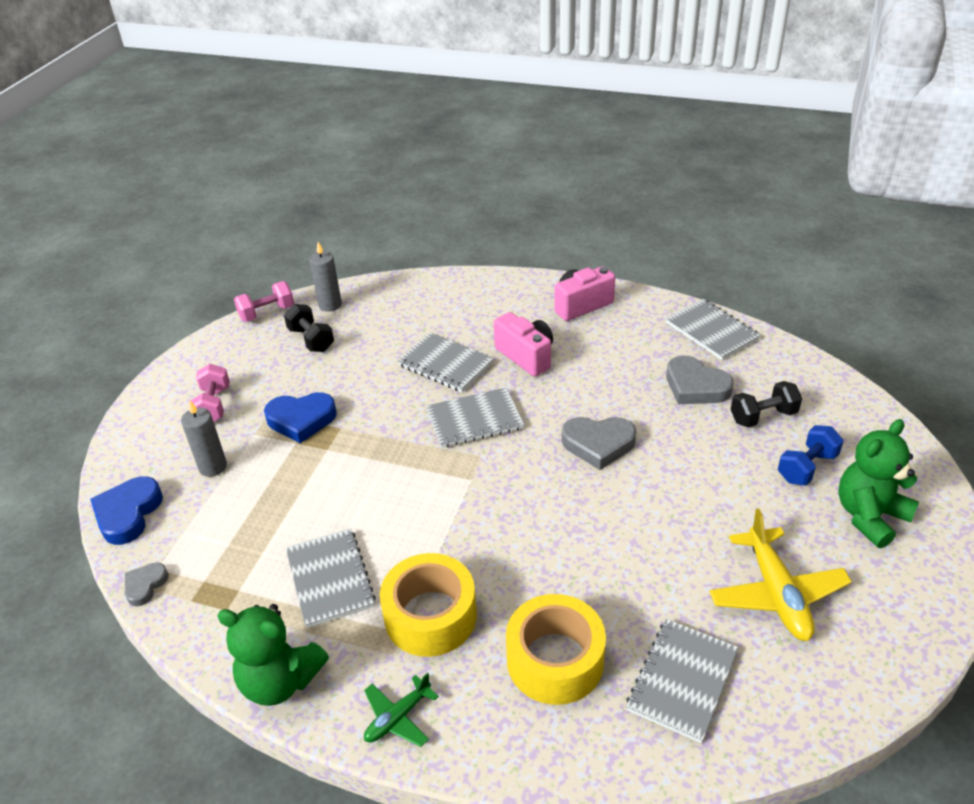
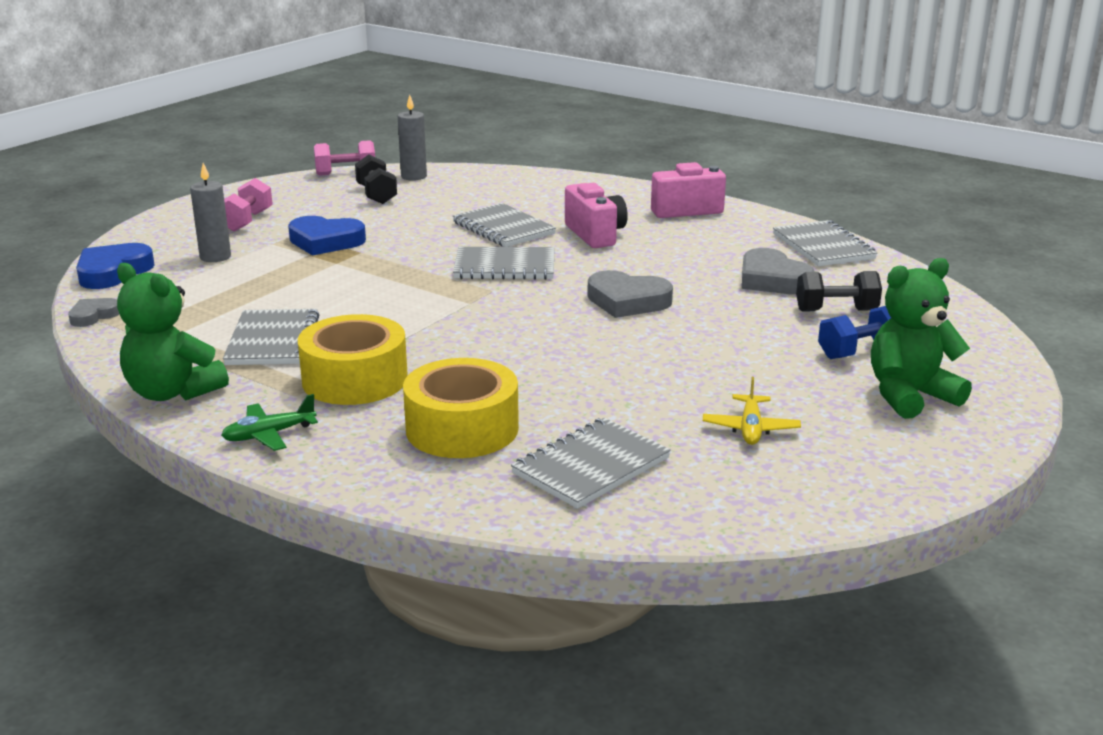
camera: 15 degrees right, 15 degrees down
(776, 593) = (750, 428): yellow plane -> yellow plane, size x0.56

